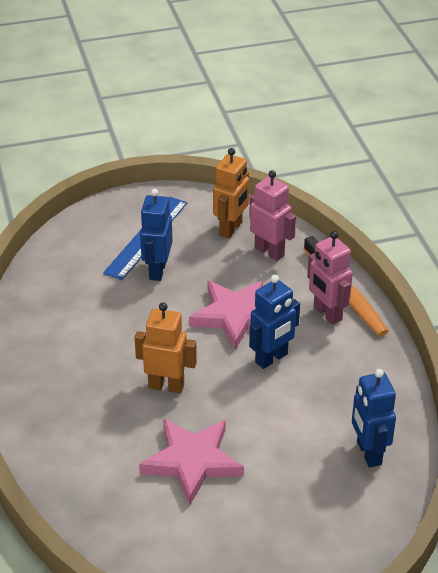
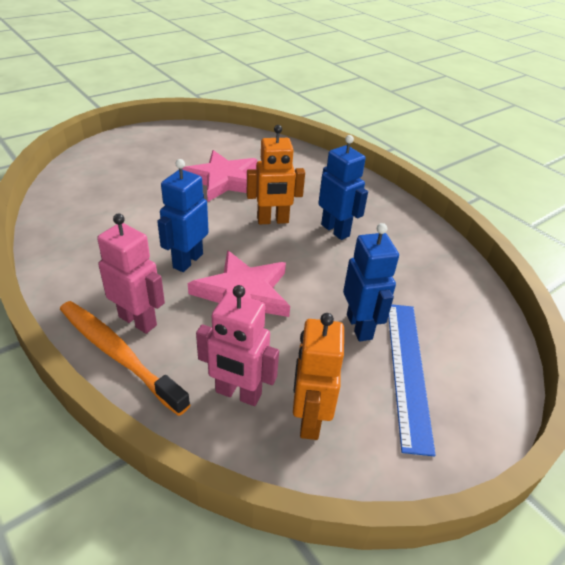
camera: 155 degrees right, 0 degrees up
(368, 453) = (81, 207): blue robot -> blue robot (335, 230)

